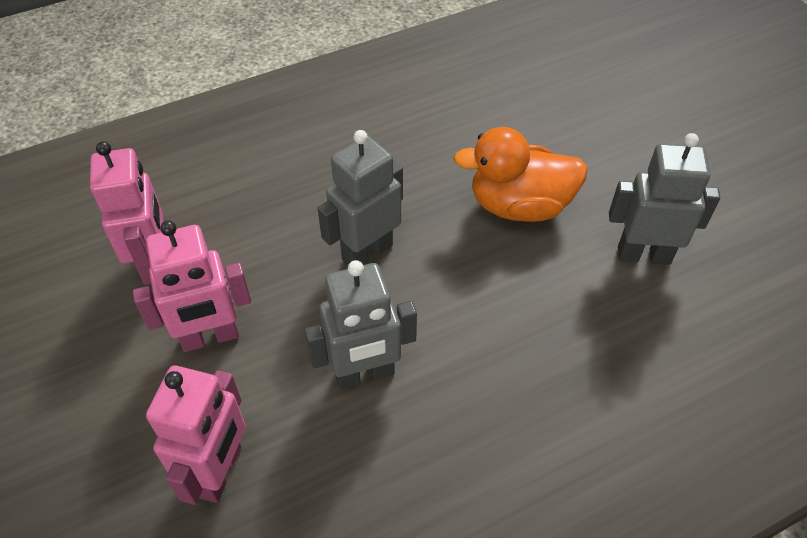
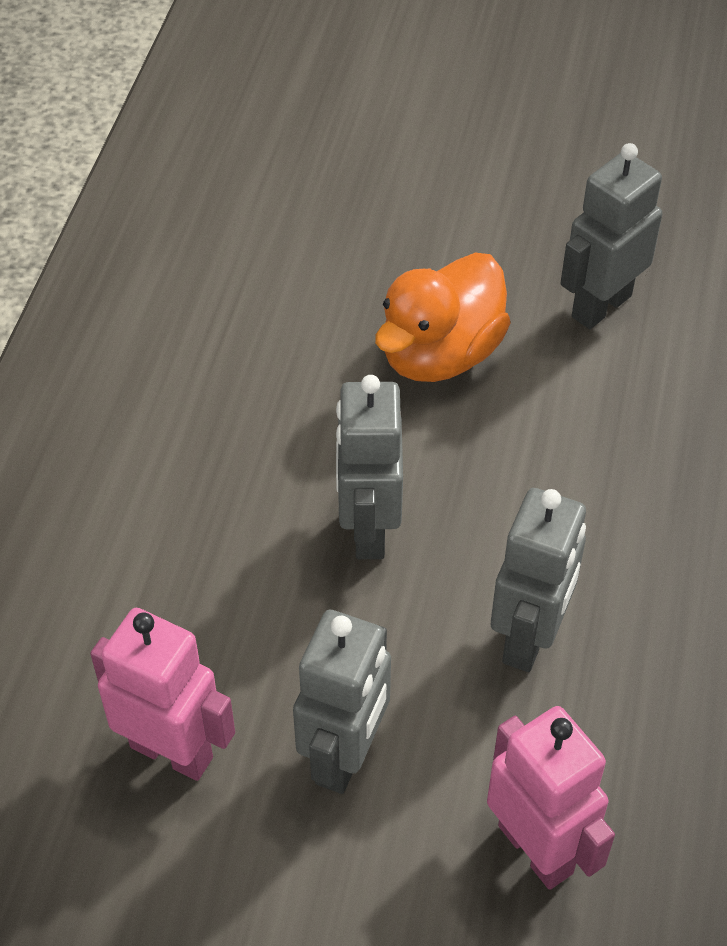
camera: 50 degrees left, 0 degrees up
(210, 337) = (345, 756): pink robot -> grey robot

